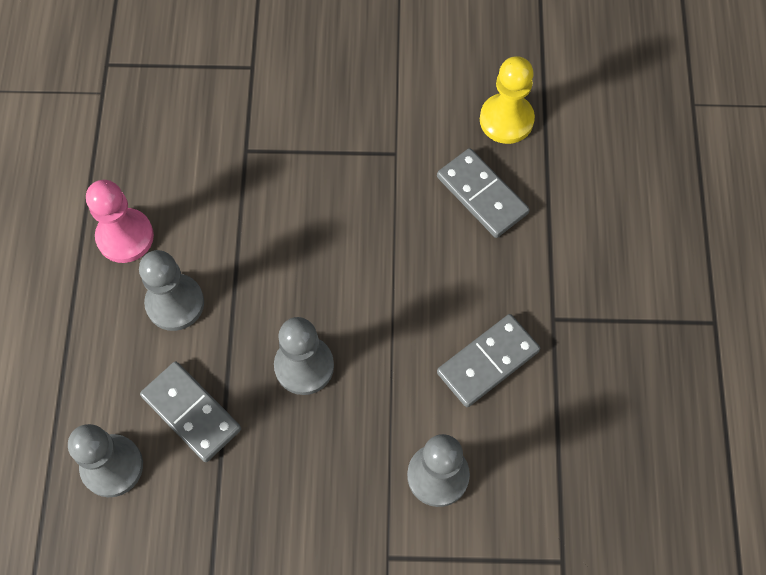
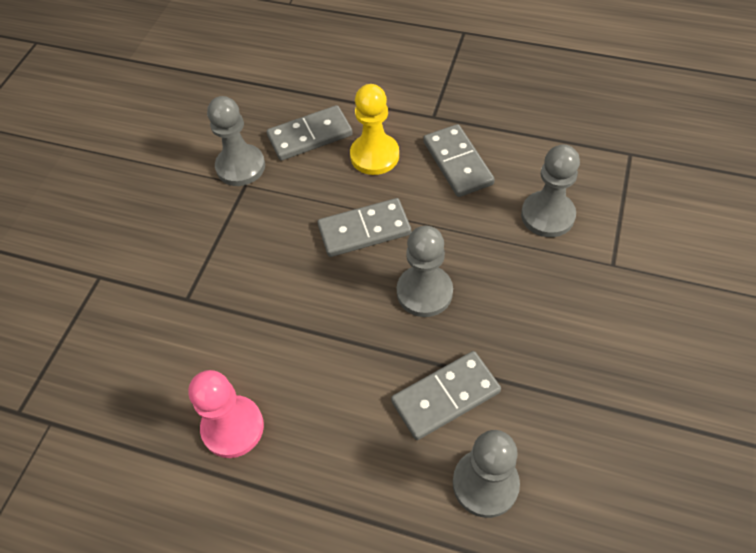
camera: 70 degrees left, 10 degrees down
(175, 303) = (325, 391): grey pawn -> grey pawn (240, 167)
(367, 287) = (364, 230): none -> grey domino
(506, 120) = (249, 106): yellow pawn -> yellow pawn (374, 156)

